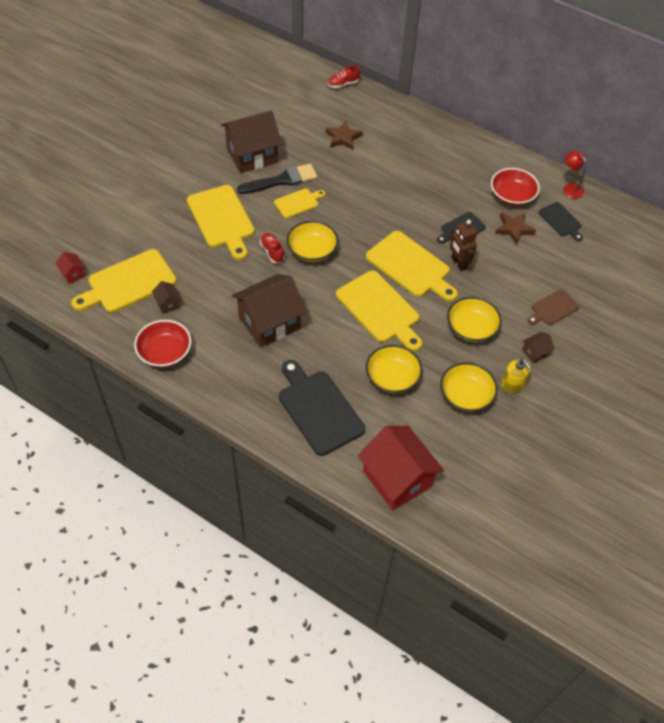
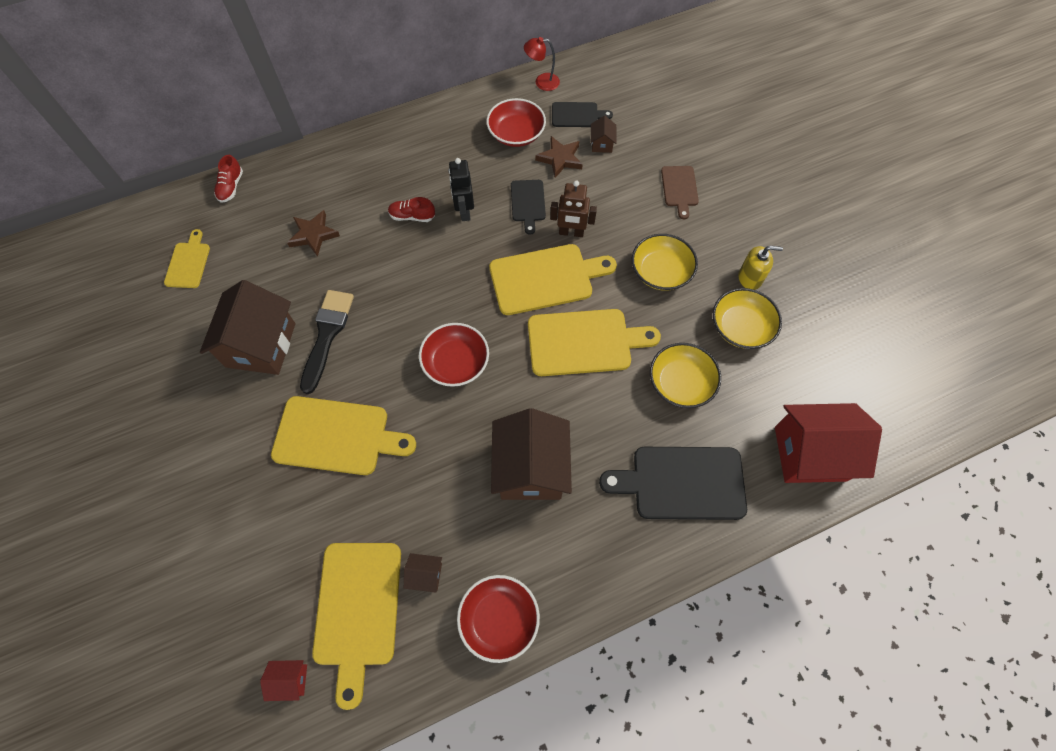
camera: 55 degrees left, 10 degrees up
(272, 252) = (429, 407): red shoe -> red shoe (412, 216)
(298, 203) = (374, 337): yellow cutting board -> yellow cutting board (188, 262)
(312, 250) = (456, 362): yellow bowl -> red bowl
(424, 199) = (464, 211): none -> black robot
(535, 352) = (723, 236): brown house -> brown house (602, 144)

